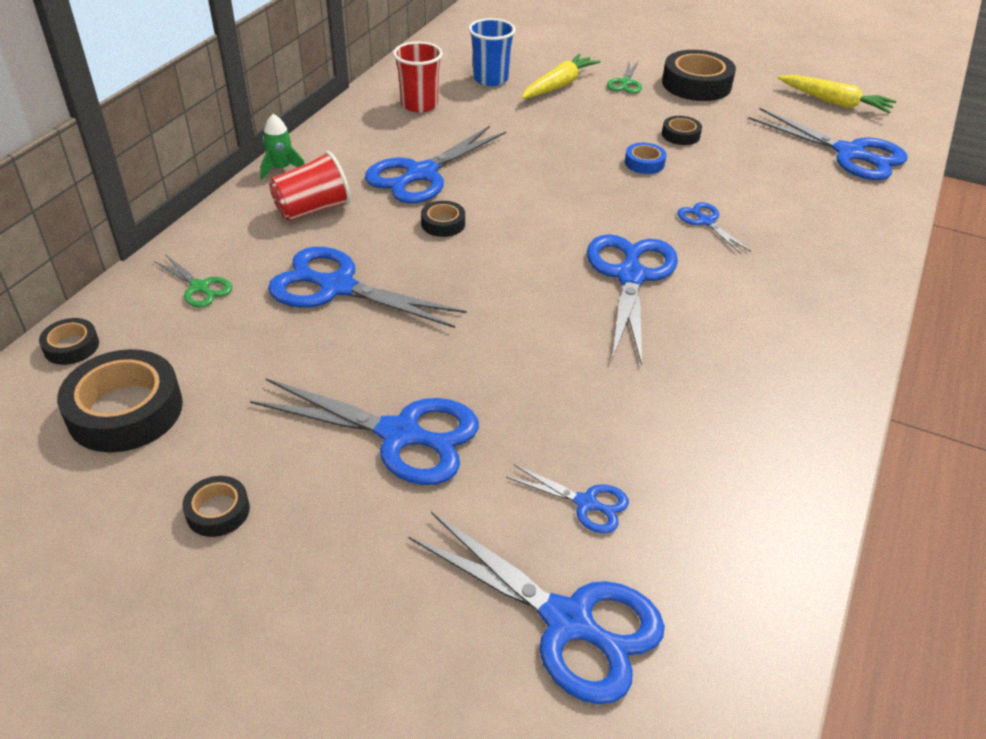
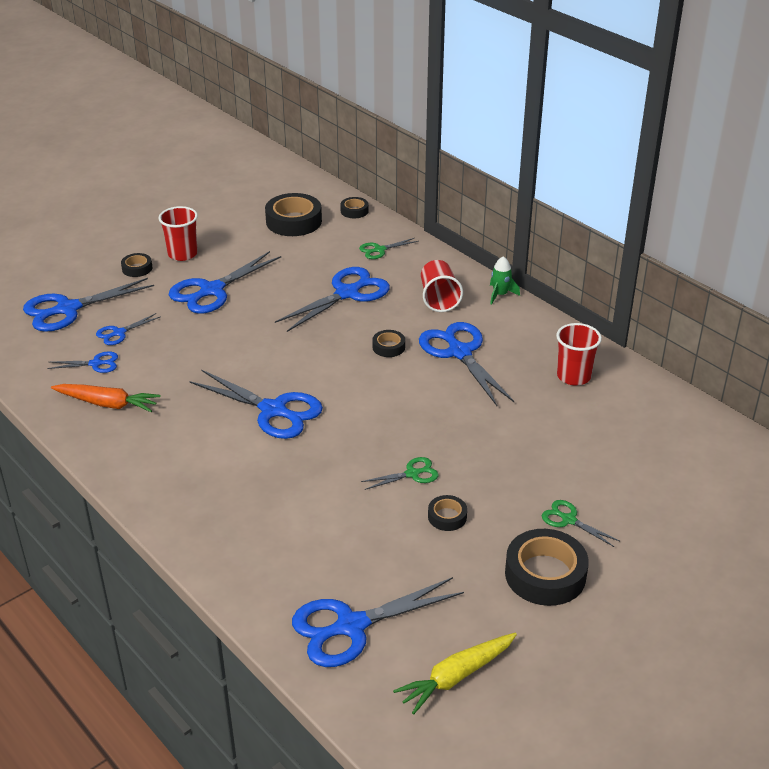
camera: 115 degrees right, 5 degrees down
(218, 511) = (209, 237): black tape -> black tape (137, 268)
(295, 526) = (182, 254): none -> red cup
(490, 79) = (609, 430): blue cup -> none
(559, 85) = (580, 470): yellow carrot -> none
(644, 163) = (412, 474): blue tape -> green scissors
(706, 222) = (309, 474): blue scissors -> blue scissors (96, 364)
(749, 434) = (107, 404): none -> orange carrot

